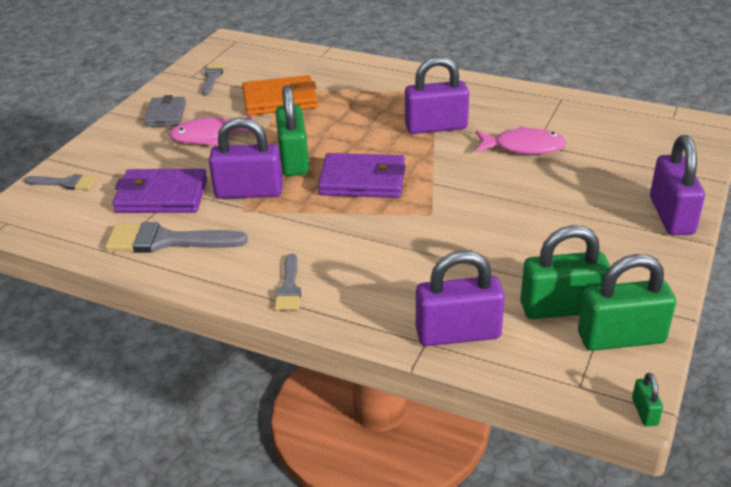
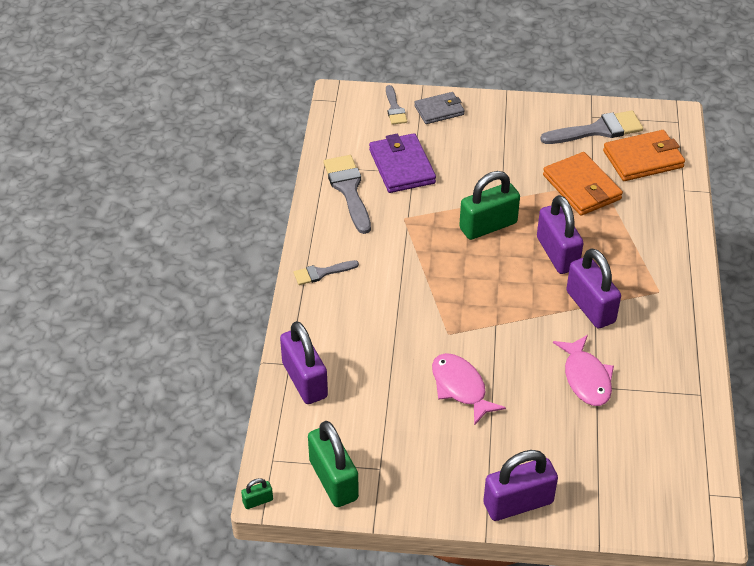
camera: 70 degrees right, 10 degrees up
(166, 114) = (519, 125): grey wallet -> grey wallet (439, 110)
(210, 136) = (499, 163): pink fish -> pink fish (460, 388)
(212, 77) = (598, 130): grey brush -> grey brush, size x1.74
(249, 192) = (429, 213): purple padlock -> purple padlock (557, 253)
(268, 65) = (643, 159): none -> orange wallet
(362, 180) = (477, 278): purple wallet -> none
(561, 307) = (356, 438): green padlock -> none

